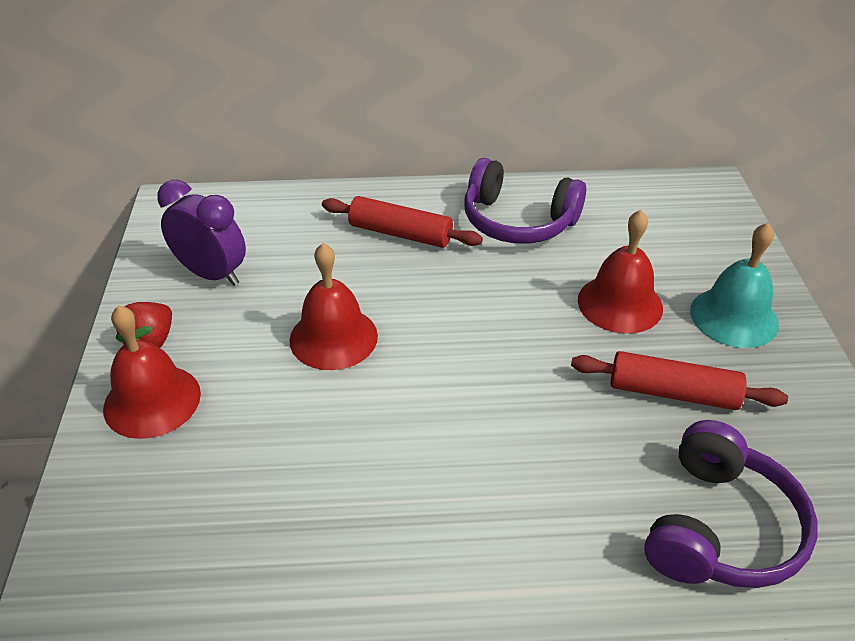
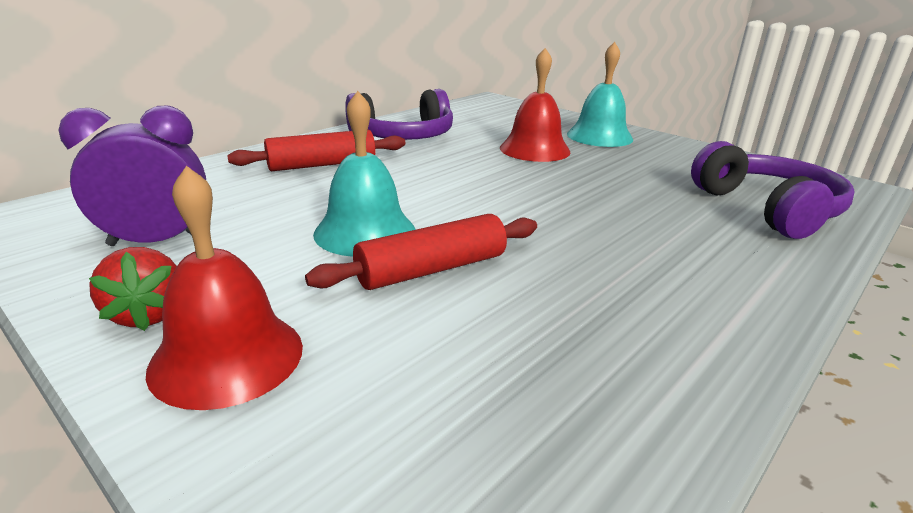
camera: 45 degrees left, 15 degrees down
(333, 337) = (365, 232): red bell -> turquoise bell
(673, 393) = (634, 171): red rolling pin -> red rolling pin (432, 269)

